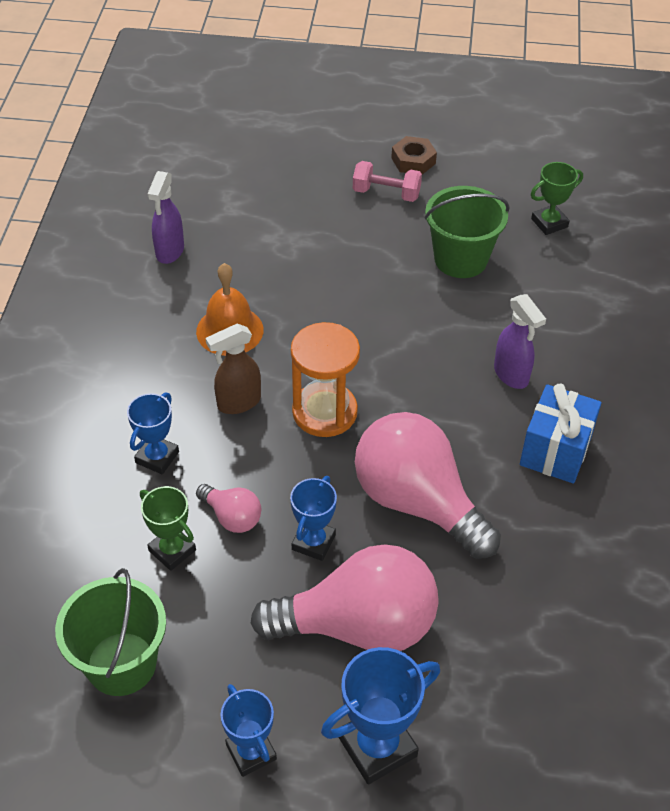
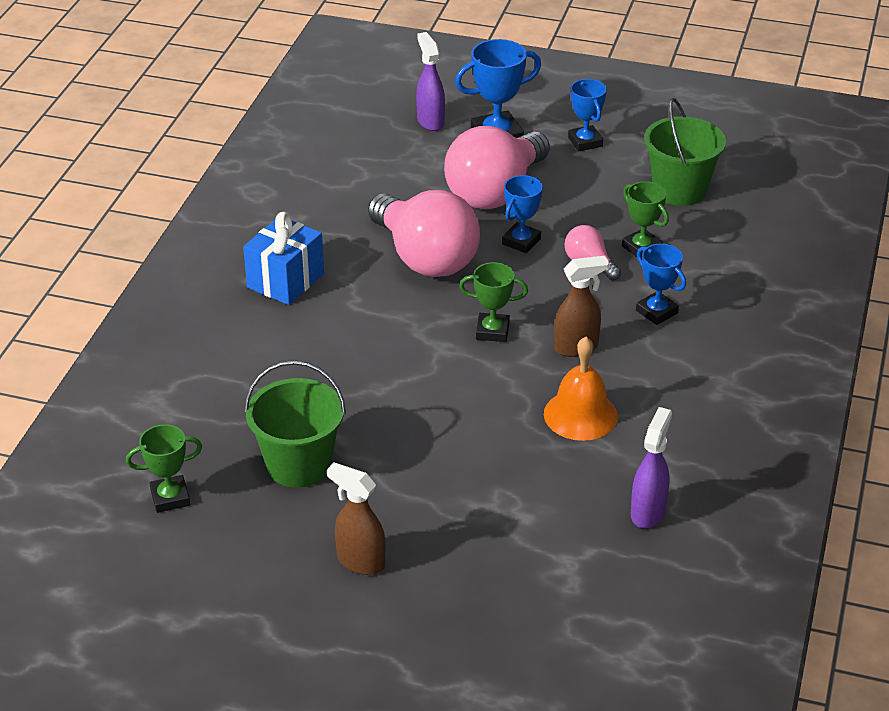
camera: 170 degrees left, 10 degrees down
(157, 457) = (656, 312): blue trophy -> blue trophy turned 75 degrees counterclockwise
(324, 412) = (492, 331): orange hourglass -> green trophy
(358, 625) = (495, 192): pink light bulb -> pink light bulb turned 60 degrees counterclockwise
(386, 193) = (360, 561): pink dumbbell -> brown spray bottle
(413, 161) = (307, 608): brown nut -> none
(511, 375) = (296, 343): purple spray bottle -> purple spray bottle (430, 121)

